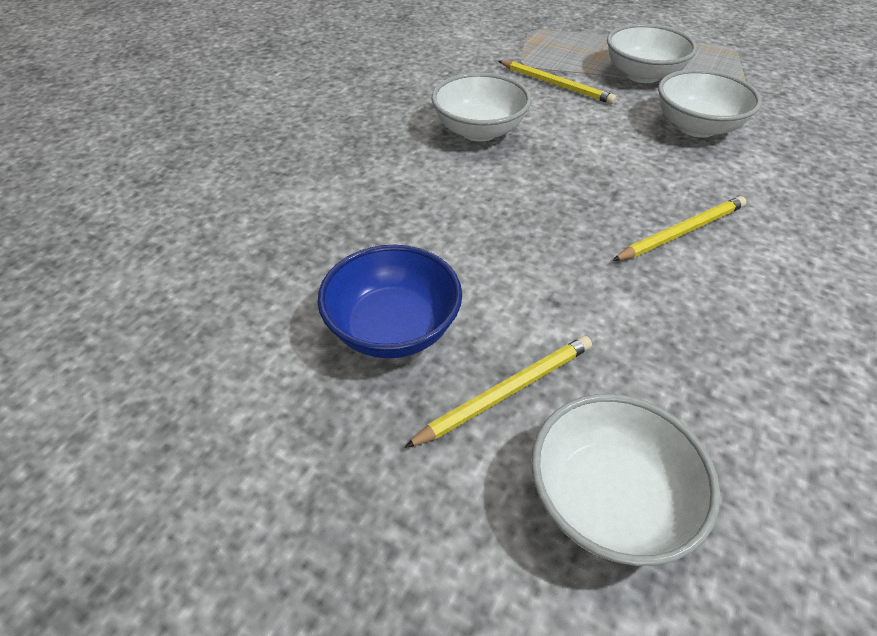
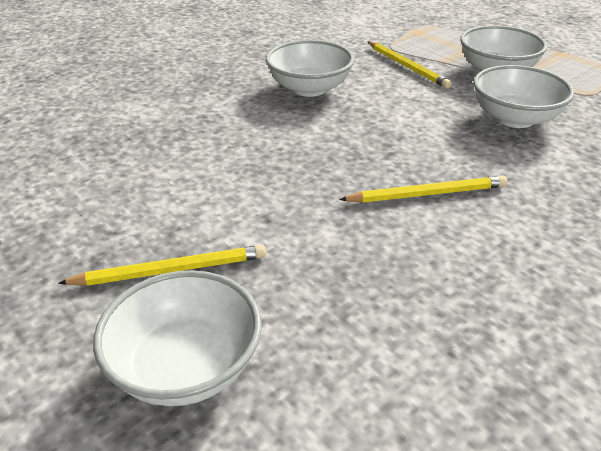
camera: 20 degrees right, 10 degrees down
(393, 328) = (122, 207): blue bowl -> none

